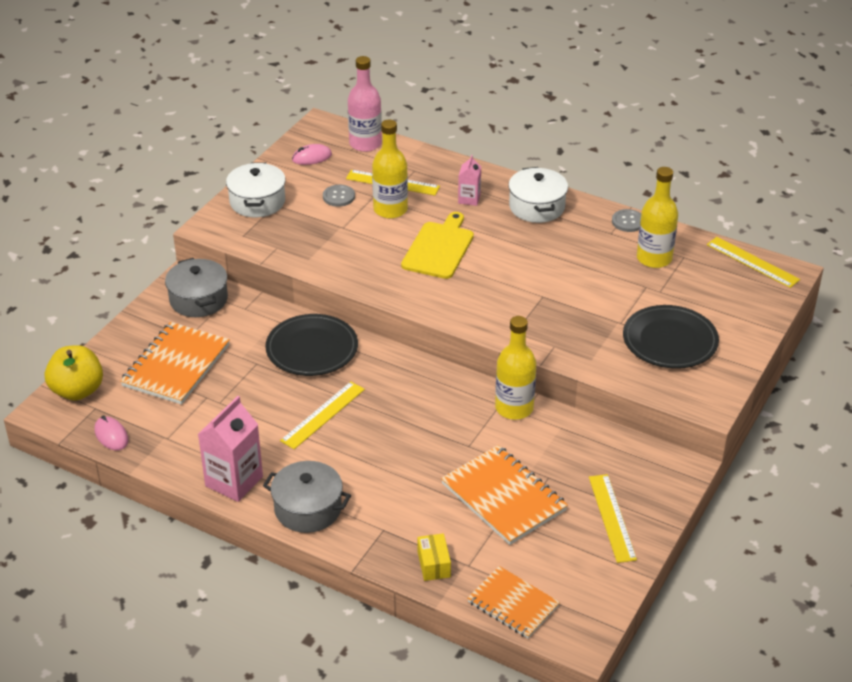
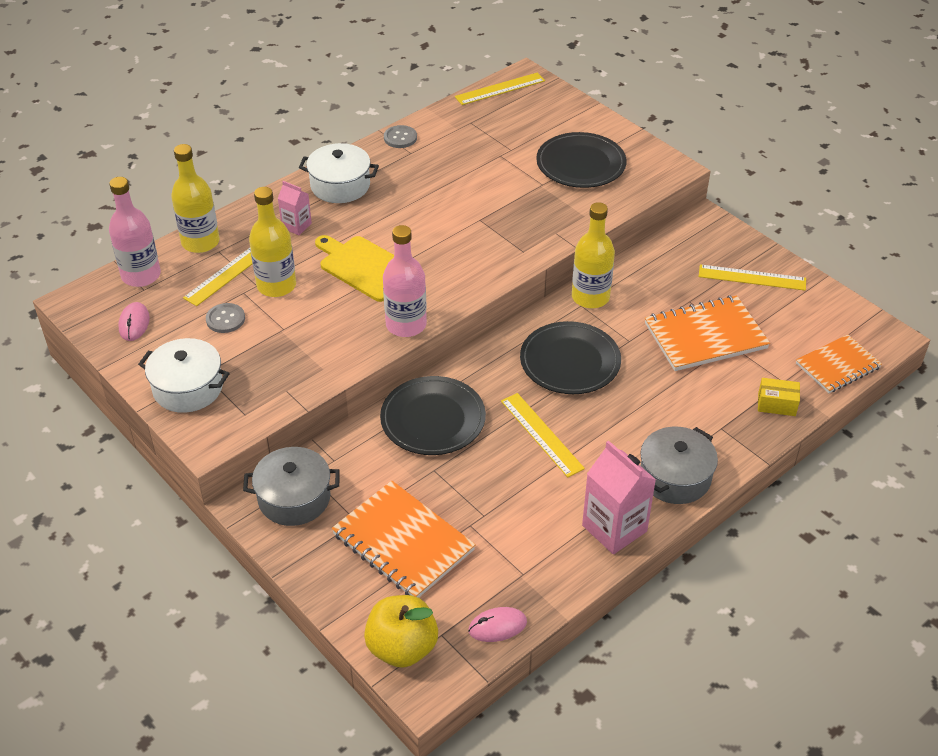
camera: 70 degrees left, 5 degrees up
(381, 288) = (406, 325): none -> pink bottle
(420, 413) = (570, 361): none -> black plate
(654, 258) = (463, 139): yellow bottle -> yellow bottle (200, 242)

